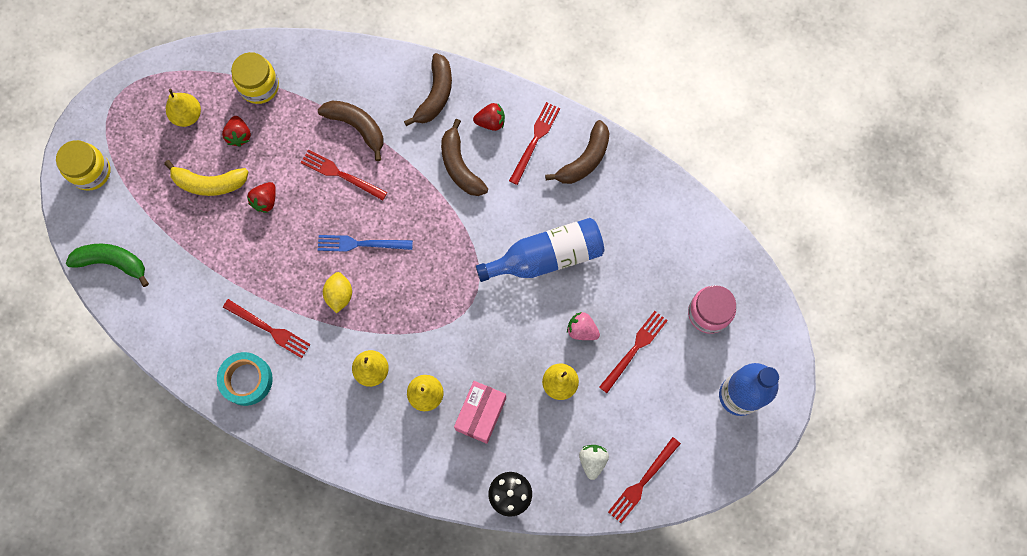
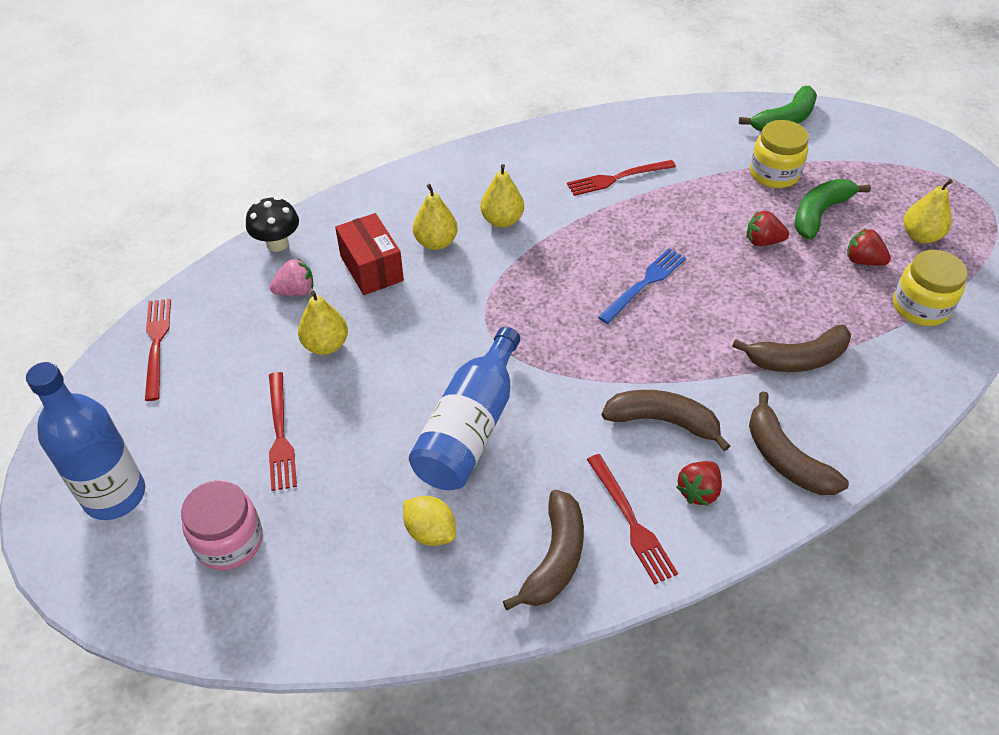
camera: 130 degrees right, 25 degrees down
(91, 172) = (900, 147): yellow jar -> yellow jar (774, 174)
(209, 183) = (819, 214): yellow banana -> green banana
(247, 380) = (583, 143): turquoise tape -> none
(265, 201) = (762, 241): red strawberry -> red strawberry turned 60 degrees counterclockwise
(339, 295) = (603, 239): yellow lemon -> yellow lemon (430, 532)
(341, 174) = (744, 313): red fork -> none
(481, 414) = (371, 268): pink box -> red box
(582, 330) = (355, 402): pink strawberry -> pink strawberry (296, 291)
(584, 159) = (554, 558): brown banana -> brown banana turned 150 degrees counterclockwise
(592, 461) = (226, 320): white strawberry -> none

